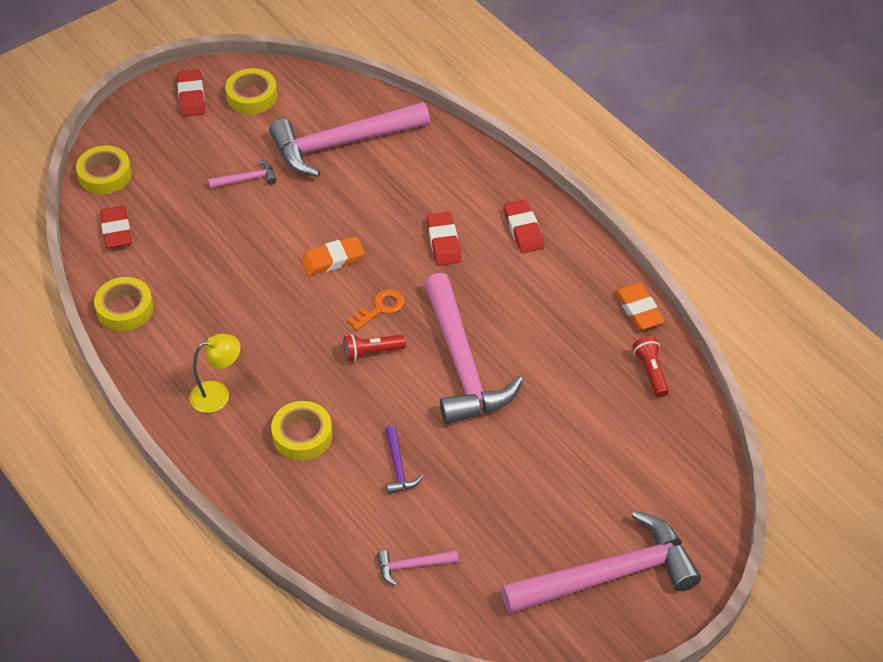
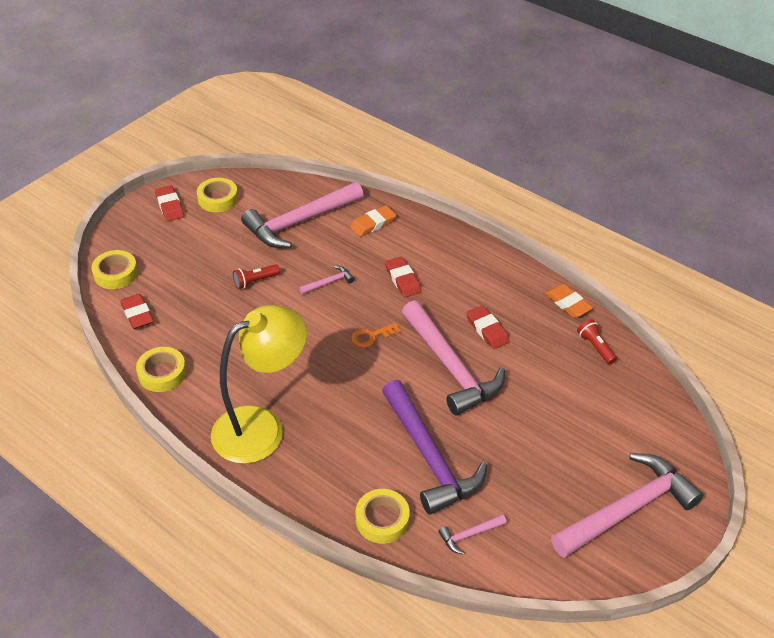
camera: 15 degrees left, 5 degrees down
(218, 394) = (261, 427): yellow lamp -> yellow lamp, size x2.13
(246, 179) = (233, 259): pink hammer -> pink hammer (329, 282)
(302, 435) = (342, 446): yellow tape -> yellow tape (382, 520)
(332, 259) = (321, 307): orange eraser -> orange eraser (373, 224)
(371, 352) = (376, 371): red flashlight -> red flashlight (255, 281)
(380, 308) = (371, 336): orange key -> orange key turned 150 degrees counterclockwise
(398, 467) = (429, 457): purple hammer -> purple hammer, size x2.41
(523, 229) = (460, 261): red eraser -> red eraser (487, 330)

